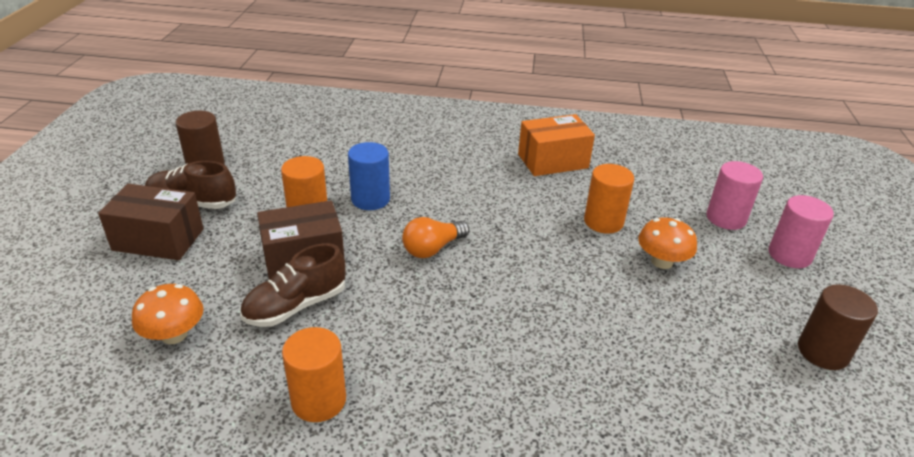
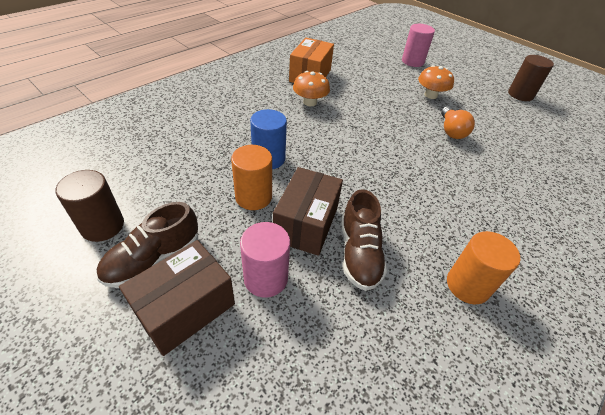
camera: 55 degrees left, 10 degrees up
(174, 335) = (338, 348): orange mushroom -> orange mushroom (310, 102)
(433, 248) = (351, 160): orange light bulb -> orange light bulb (451, 131)
(603, 222) = (383, 92): orange cylinder -> none
(789, 255) = (452, 64): pink cylinder -> pink cylinder (266, 278)

